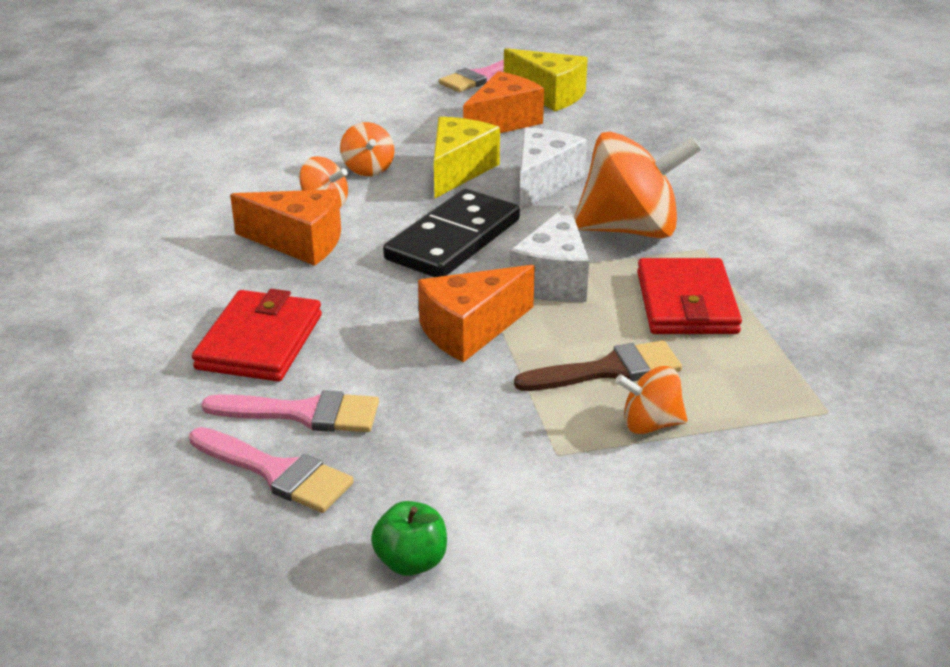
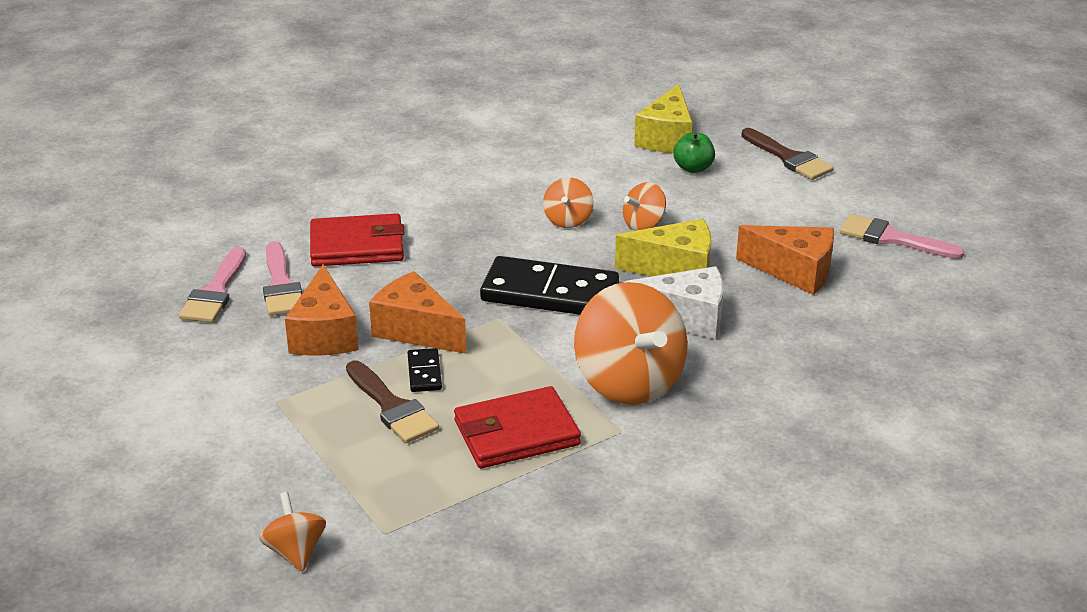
camera: 70 degrees right, 0 degrees up
(299, 242) = (500, 225): orange cheese -> orange cheese (324, 334)
(317, 84) = (789, 158): none -> brown brush
(411, 561) = (145, 363): green apple -> green apple (693, 168)
(549, 95) = (884, 286): yellow cheese -> yellow cheese (667, 138)
(554, 279) = (515, 356): white cheese -> none
(555, 339) = (424, 373): none -> black domino
(650, 424) = (328, 439): orange spinning top -> orange spinning top (295, 551)

